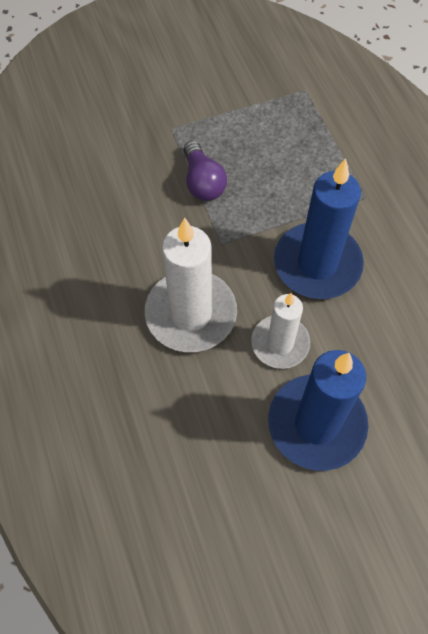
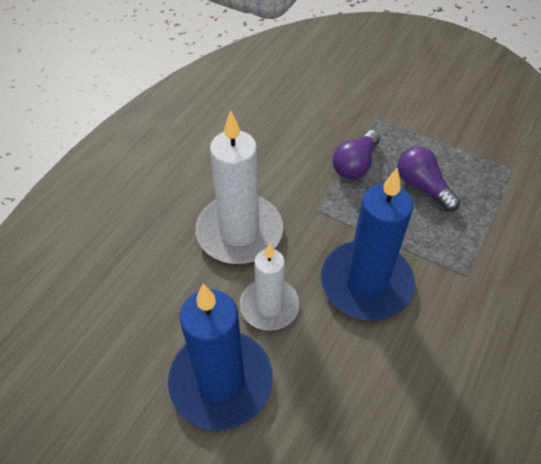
camera: 50 degrees right, 10 degrees down
(267, 157) = (422, 187): none -> purple light bulb

